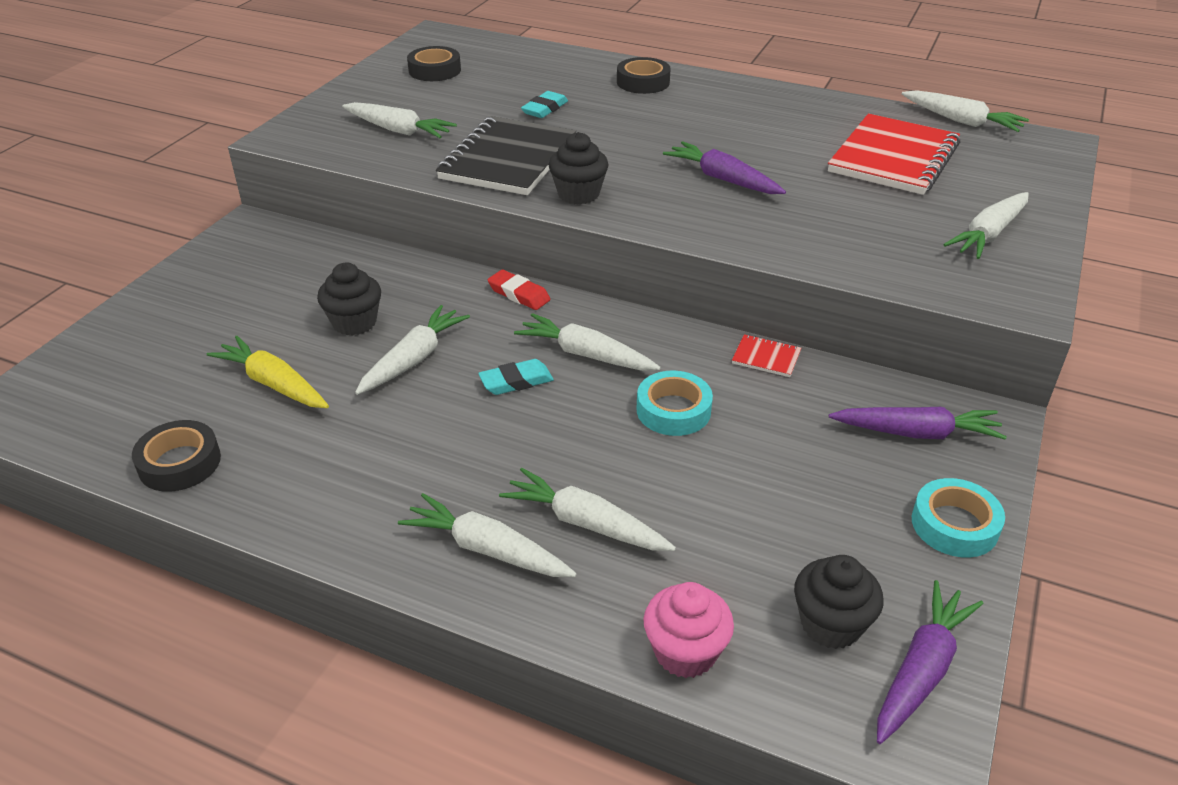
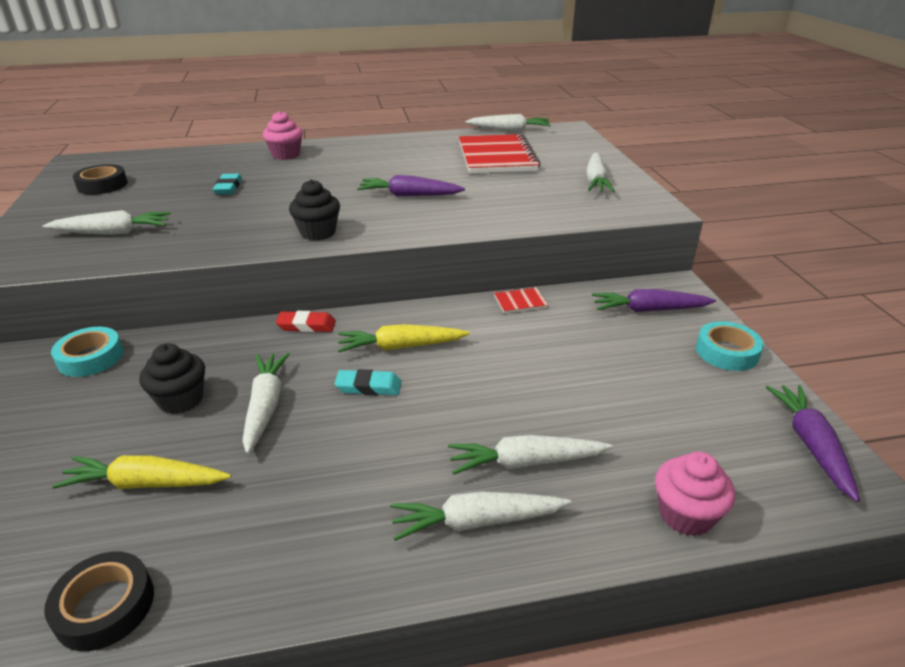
camera: 35 degrees left, 5 degrees down
(508, 159) = (235, 226): black notebook -> none
(516, 382) = (368, 387): turquoise eraser -> turquoise eraser turned 60 degrees clockwise
(586, 355) = (401, 347): white carrot -> yellow carrot
(643, 82) = (286, 155): black tape -> pink cupcake
(673, 410) = (500, 358): turquoise tape -> turquoise tape (90, 357)
(831, 624) = (738, 445): black cupcake -> none
(916, 433) = (649, 310): purple carrot -> purple carrot turned 150 degrees counterclockwise

